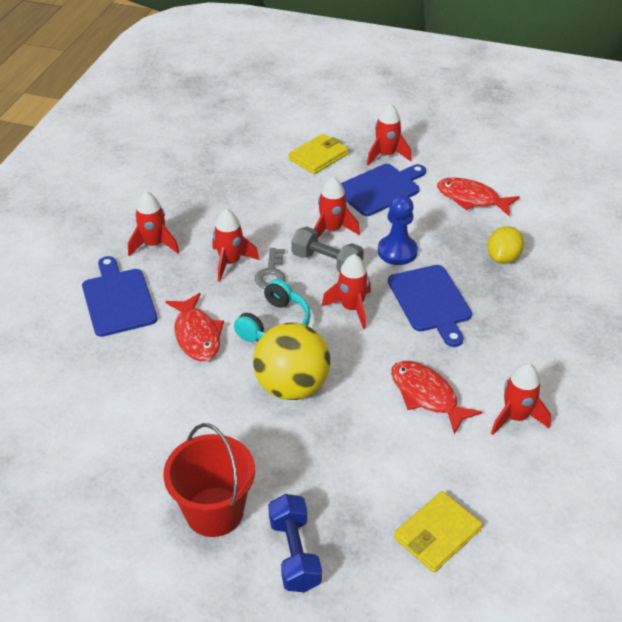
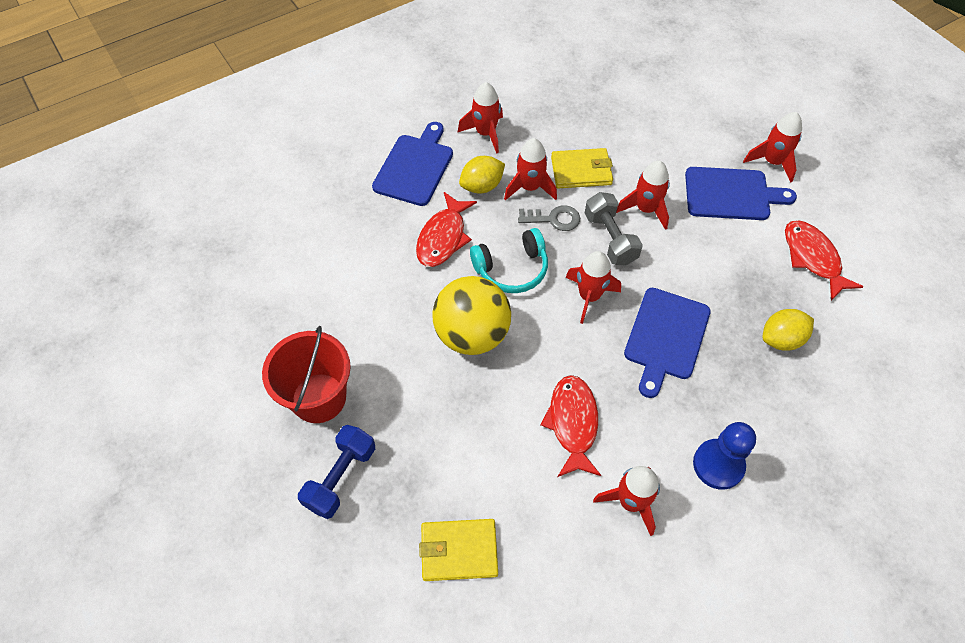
camera: 40 degrees right, 15 degrees up
(190, 282) = (482, 186): none -> yellow lemon
(271, 273) = (553, 219): grey key -> grey key turned 135 degrees counterclockwise
(318, 157) = (704, 127): yellow wallet -> yellow wallet (581, 171)
(397, 251) = (684, 268): blue pawn -> blue pawn (718, 465)

